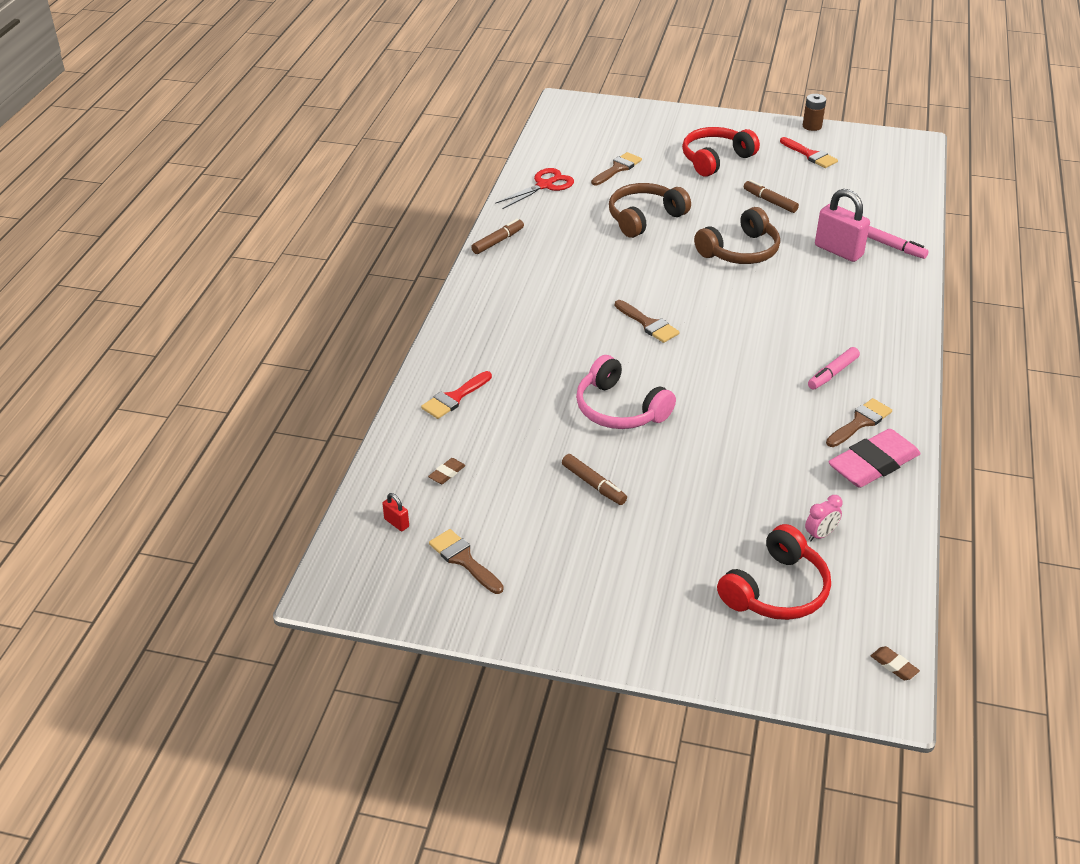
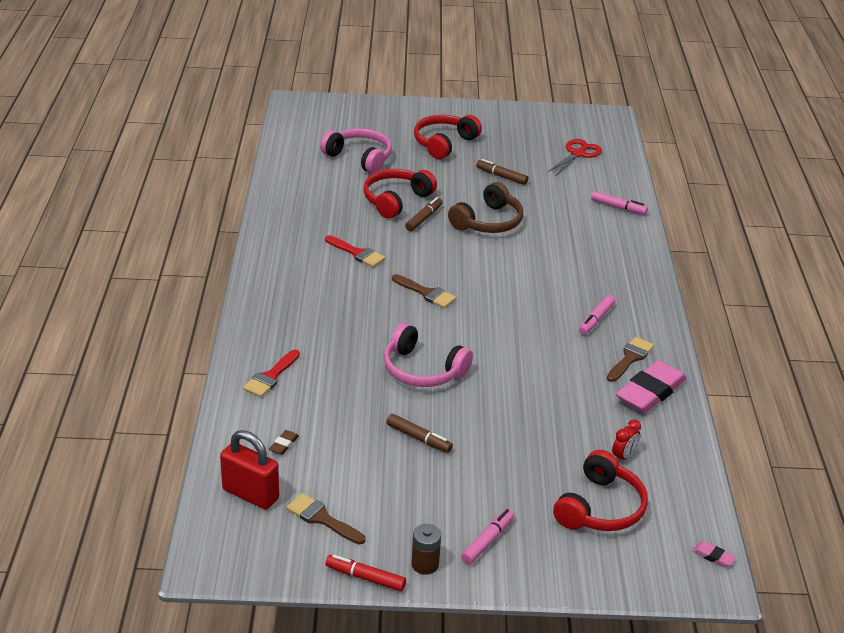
camera: 15 degrees left, 5 degrees down
(396, 523) = (250, 494): red padlock -> red padlock, size x2.24
(491, 631) = (365, 577): none -> red marker
(498, 241) = (269, 232): brown marker -> brown marker (424, 218)
(544, 185) = (297, 178): red scissors -> red scissors (577, 154)
(617, 168) = (359, 158): brown brush -> pink headphones
(637, 610) = (488, 541): none -> pink marker
(644, 218) = (396, 200): brown headphones -> red headphones
(810, 155) = (525, 133): red brush -> red brush (357, 253)
(812, 126) = (519, 108): brown battery -> brown battery (425, 564)
(820, 535) = (623, 456): pink clock -> red clock
(838, 251) = (572, 214): pink padlock -> none
(894, 666) = (713, 556): brown eraser -> pink eraser

